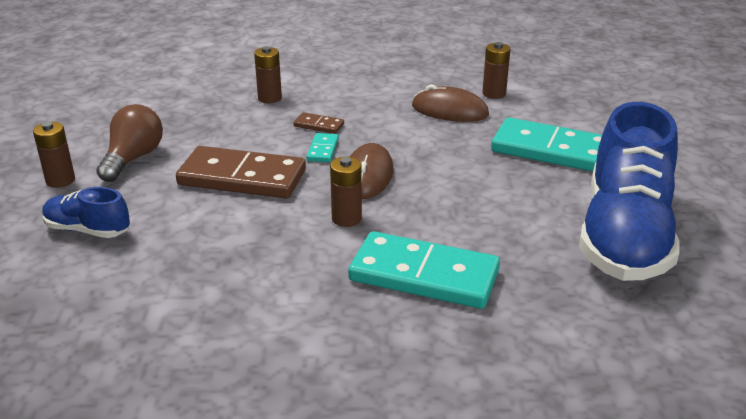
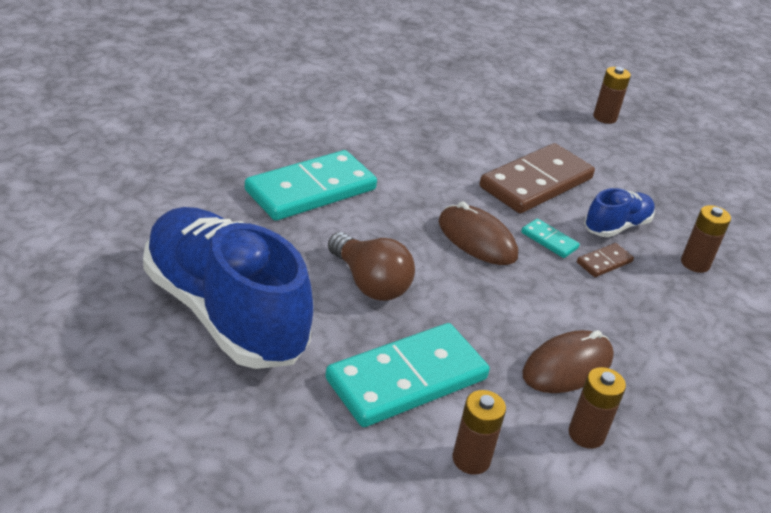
camera: 120 degrees right, 5 degrees up
(88, 230) = (519, 105): blue shoe -> blue shoe (616, 226)
(133, 158) = (616, 153): brown light bulb -> brown light bulb (369, 283)
(346, 218) = (421, 197): brown battery -> brown battery (471, 459)

